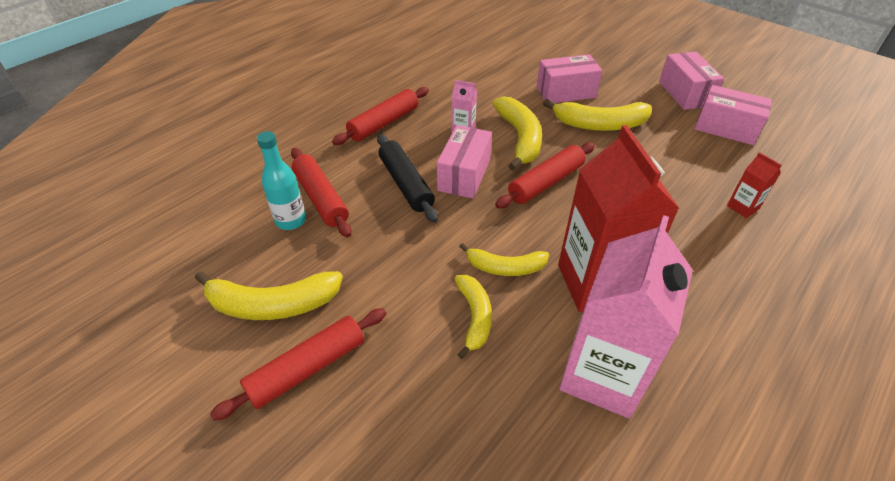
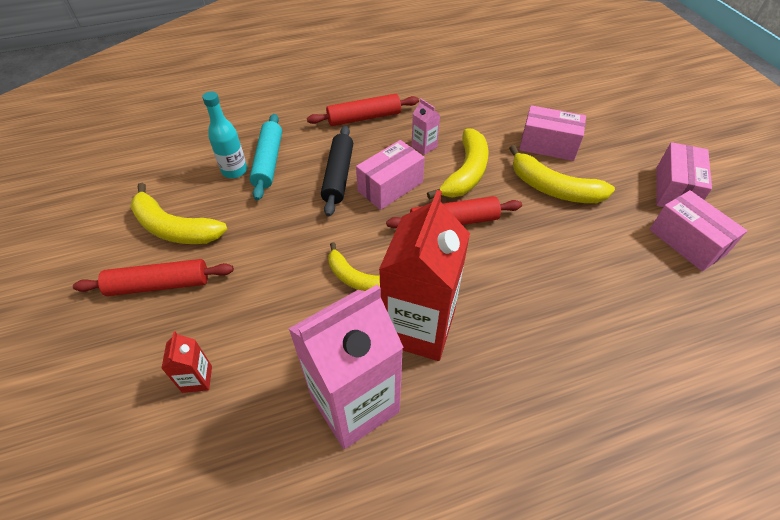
camera: 30 degrees right, 5 degrees up
(321, 198) = (268, 162): red rolling pin -> turquoise rolling pin
(474, 317) = (298, 306): yellow banana -> none
(742, 207) = (626, 326): red carton -> red carton (197, 379)

